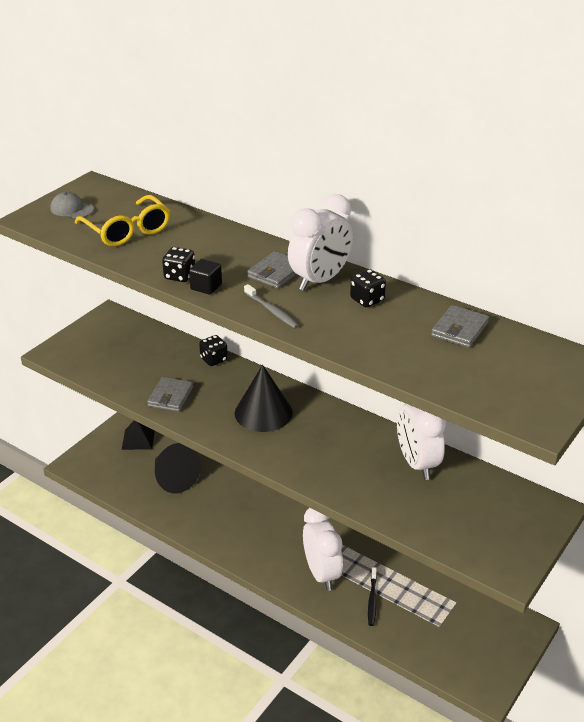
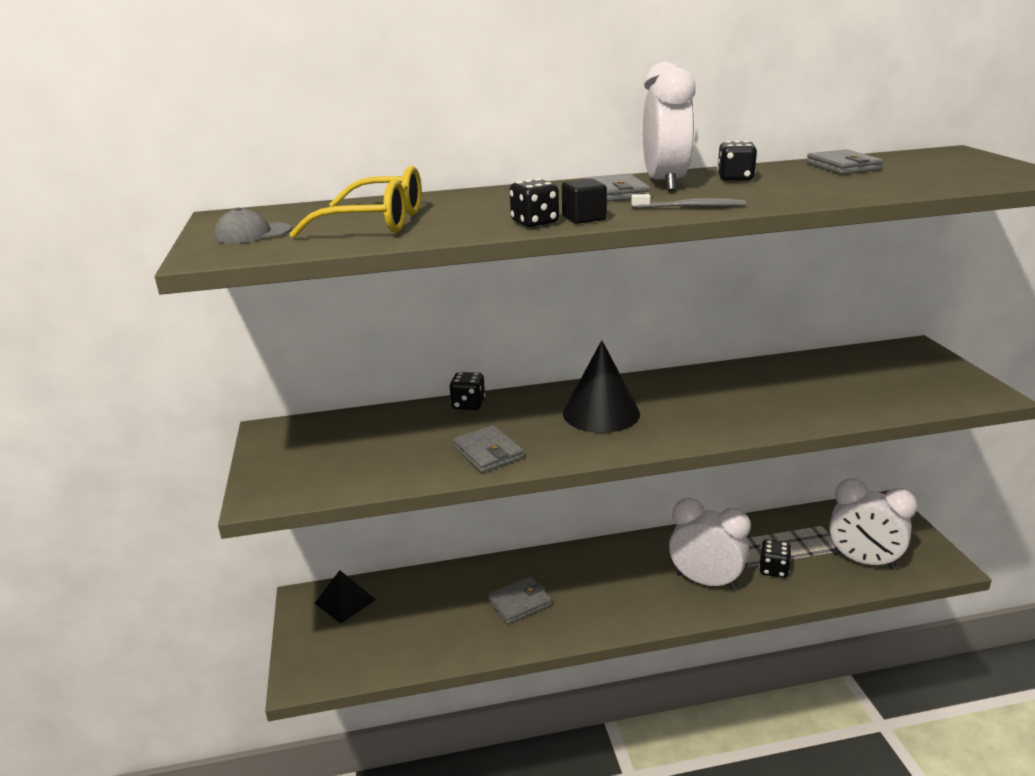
camera: 45 degrees left, 10 degrees down
(173, 478) = (444, 608): black cone -> none
(211, 505) = (519, 603): none -> grey wallet
(372, 600) = (773, 569): black toothbrush -> black dice
(417, 463) = (786, 374): white clock -> white clock (863, 561)

